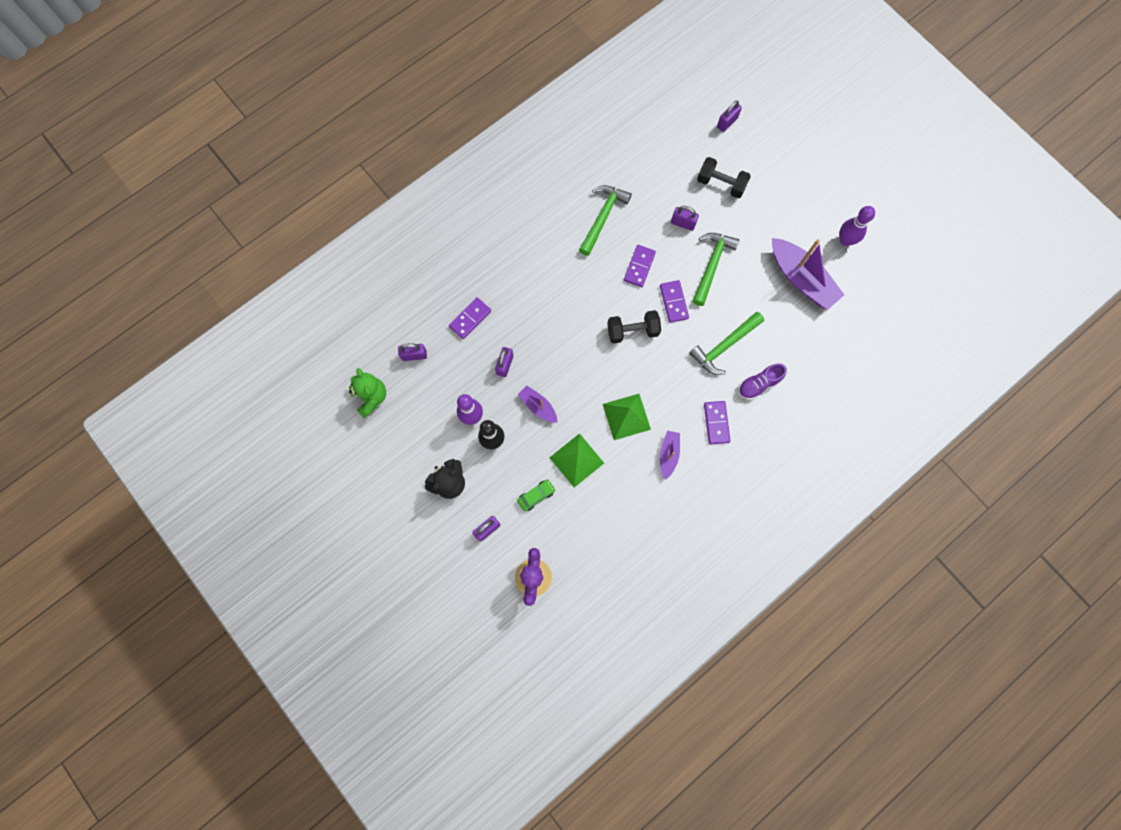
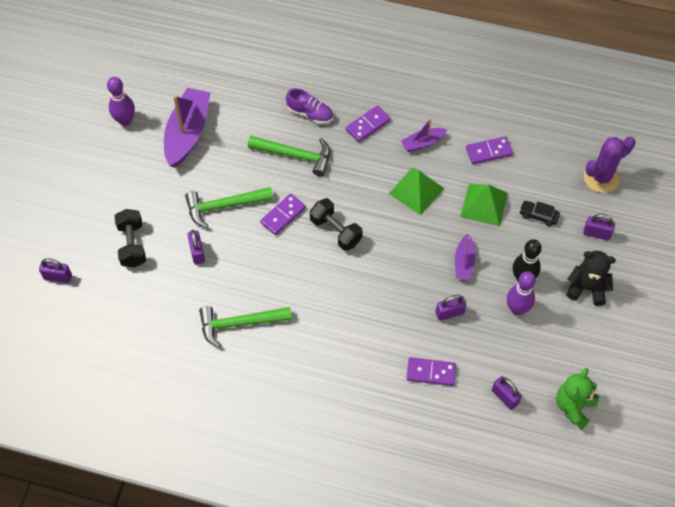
camera: 125 degrees left, 15 degrees down
(536, 495) = (538, 215): green car -> black car
(639, 267) = (268, 262): purple domino -> purple domino (489, 151)

